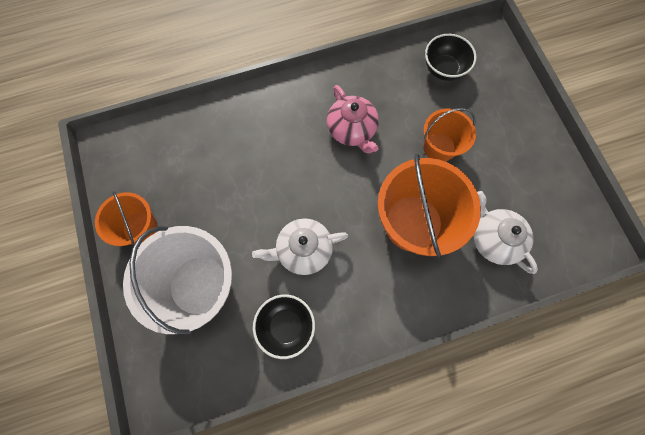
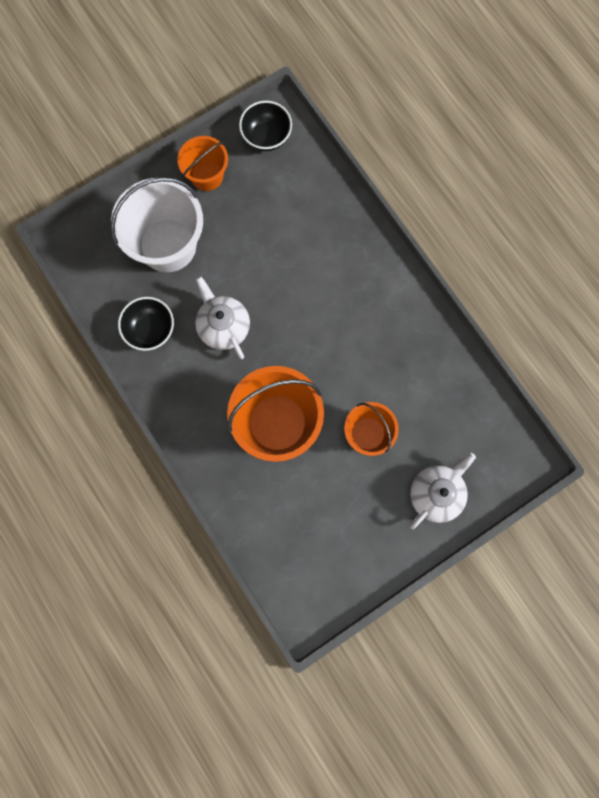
camera: 75 degrees right, 5 degrees up
(352, 130) = (362, 340): pink teapot -> none
(443, 69) = (465, 421): black bowl -> black bowl (266, 137)
(494, 239) = (282, 506): white teapot -> white teapot (436, 493)

